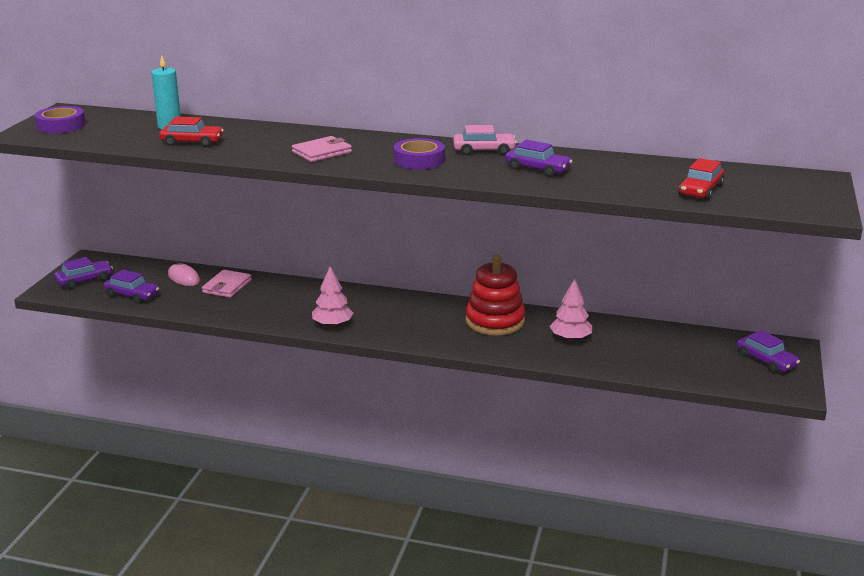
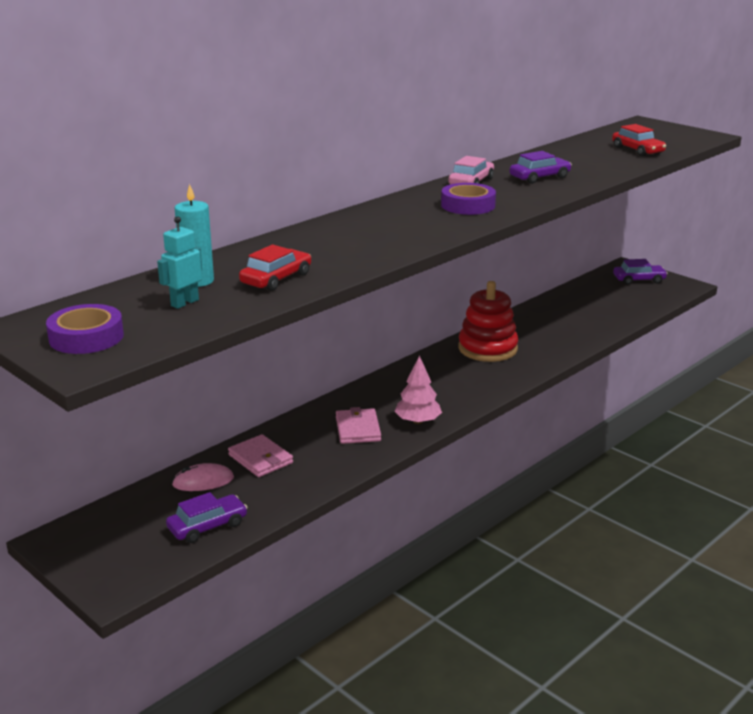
camera: 60 degrees left, 0 degrees up
(84, 280) = (117, 555): purple car -> none
(130, 132) = (184, 303): none -> turquoise robot
(322, 152) = (396, 233): pink wallet -> pink wallet (358, 429)
(570, 338) = (546, 329): pink tree -> none

